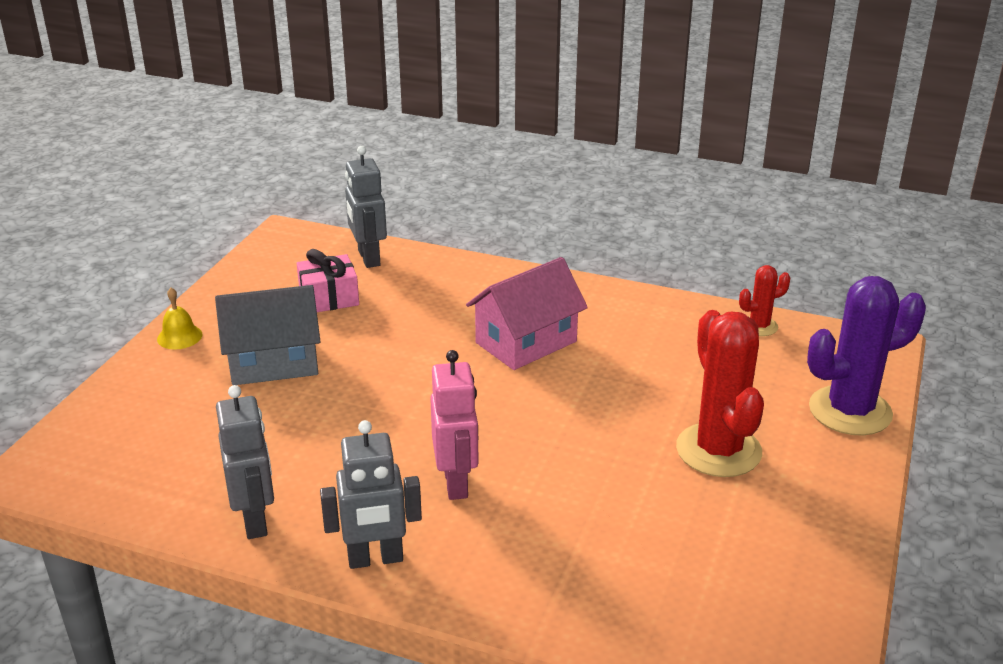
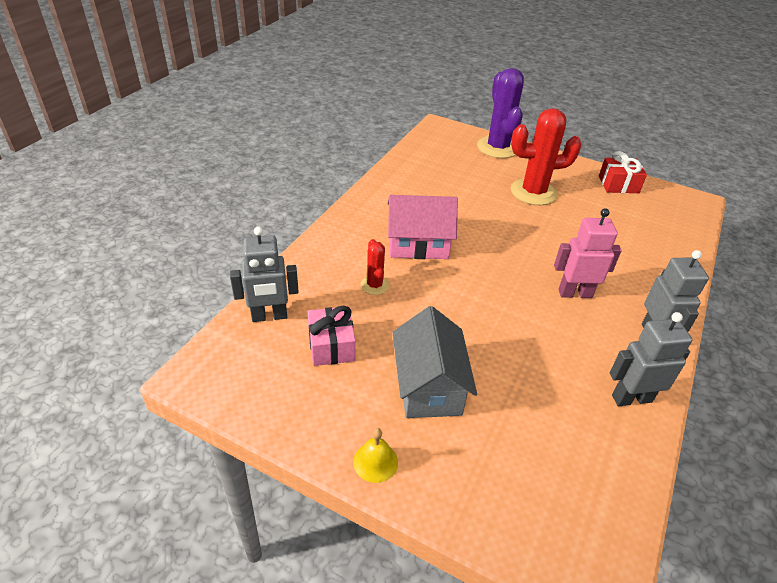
camera: 85 degrees left, 10 degrees up
(526, 342) = (418, 244): pink house -> pink house turned 60 degrees counterclockwise
(759, 326) = (414, 156): red cactus -> red cactus (374, 285)
(811, 566) = (618, 184): none -> red gift

